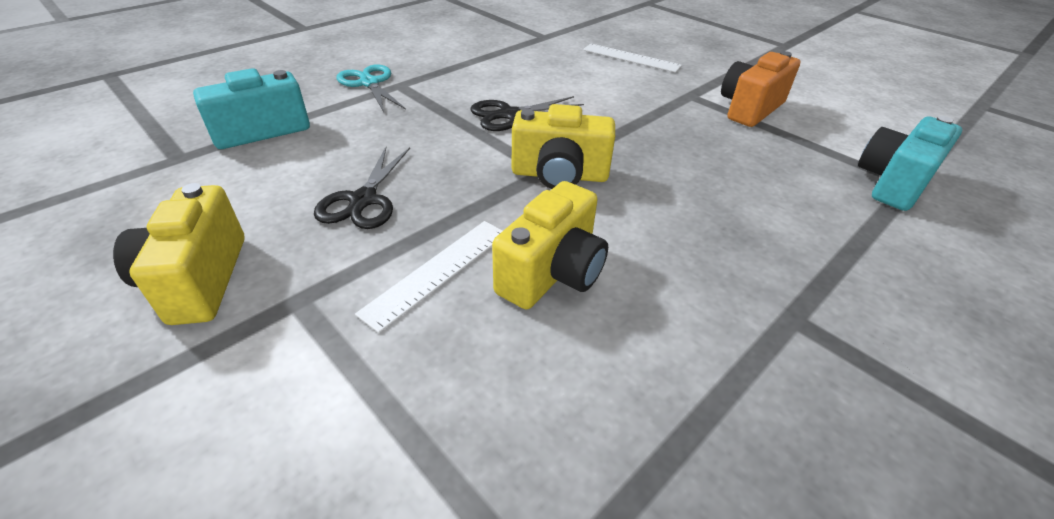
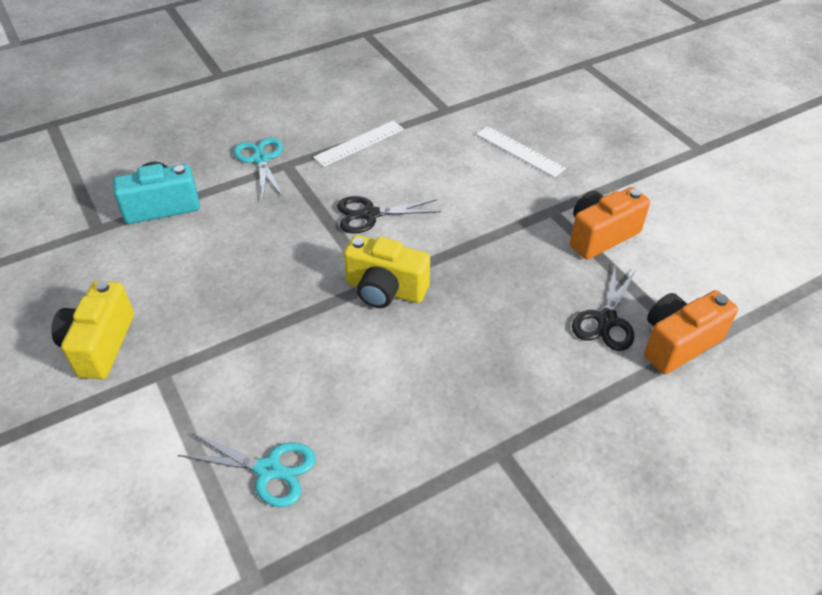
camera: 15 degrees right, 5 degrees up
(363, 200) = (224, 292): black scissors -> black scissors (606, 320)
(437, 271) = (259, 366): white ruler -> white ruler (359, 143)
(500, 401) = (268, 470): none -> turquoise scissors
(552, 273) = (340, 382): yellow camera -> none
(892, 183) = (678, 343): turquoise camera -> orange camera

